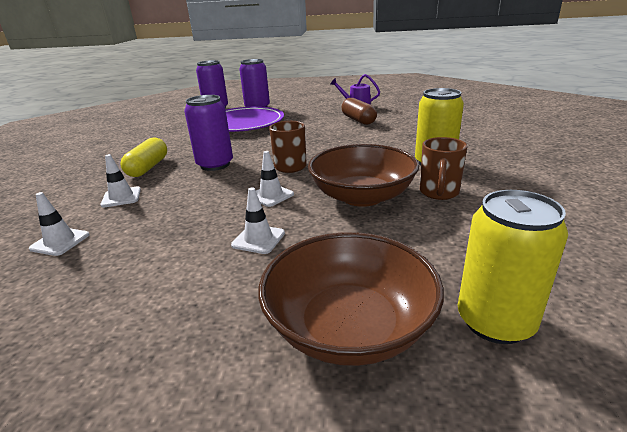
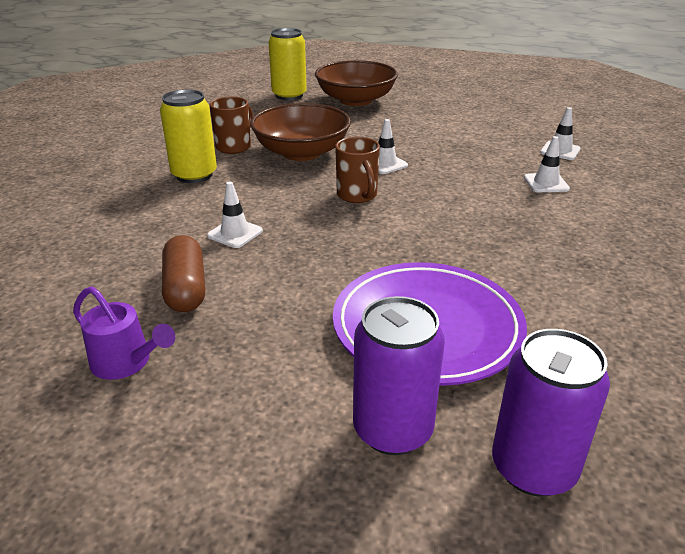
camera: 170 degrees left, 5 degrees up
(148, 167) = (552, 224): yellow capsule -> none
(215, 165) = (455, 213): purple can -> none
(258, 239) = (398, 135): white traffic cone -> white traffic cone (235, 233)

